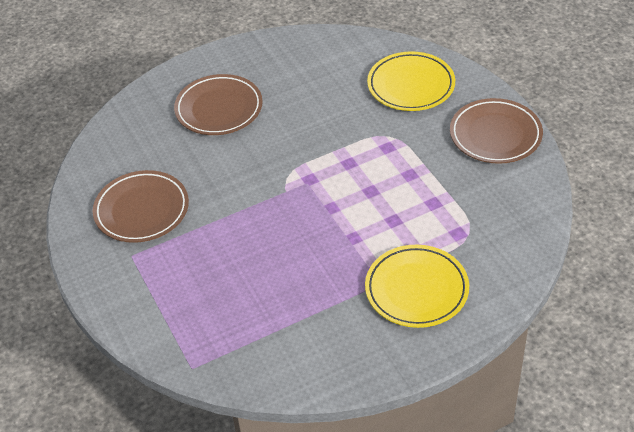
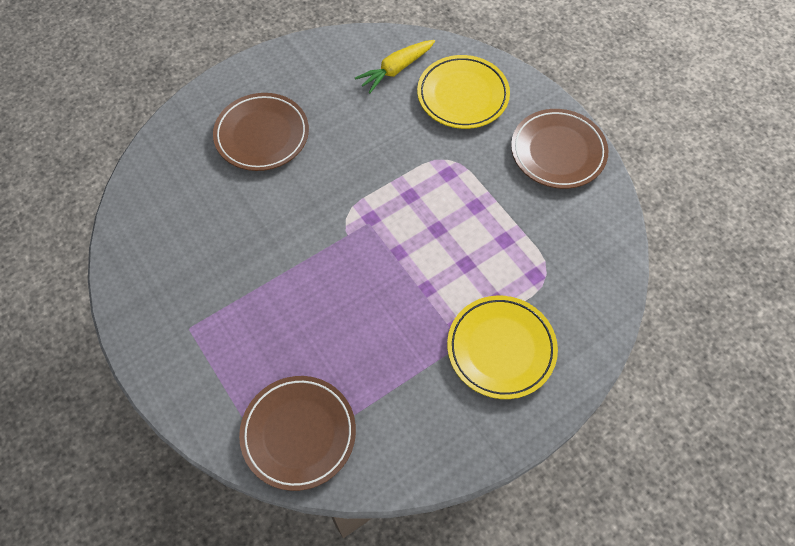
camera: 10 degrees left, 15 degrees up
(142, 210) = (193, 269): brown plate -> brown plate (298, 433)
(350, 62) = (395, 70): none -> yellow carrot

